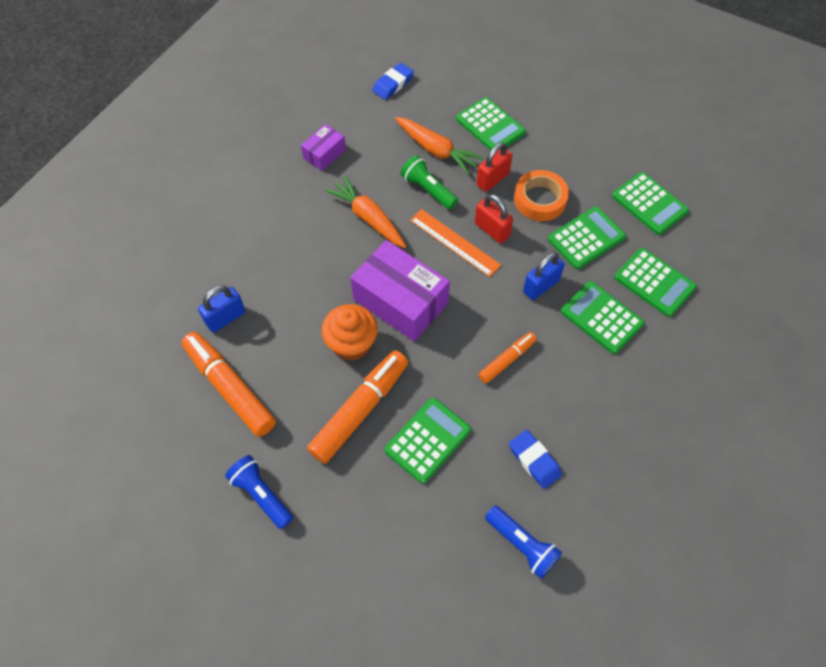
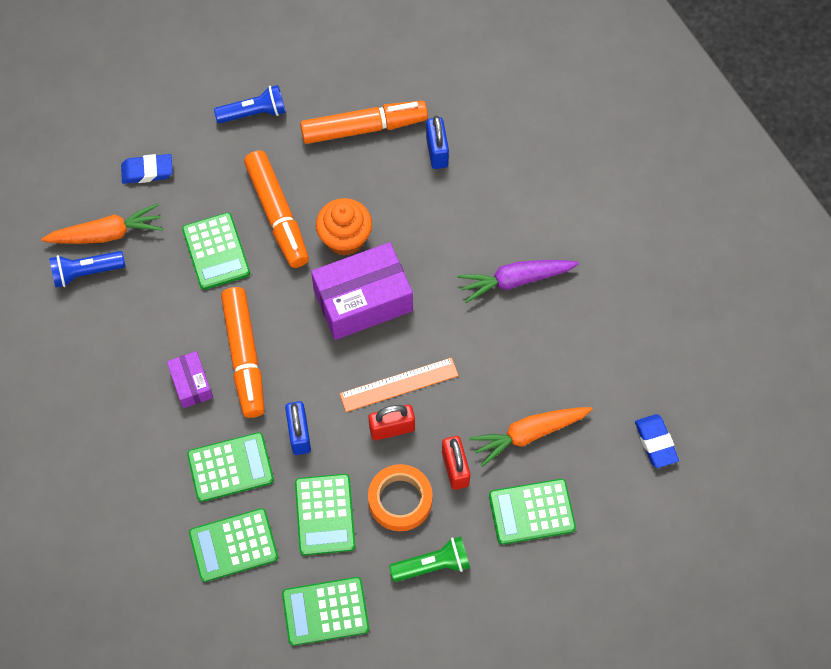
camera: 120 degrees right, 5 degrees up
(318, 210) = (515, 280): none -> purple carrot
(324, 154) = (588, 321): purple box -> purple box (191, 384)
(368, 218) = (477, 321): orange carrot -> orange carrot (107, 234)
(428, 190) = (480, 396): green flashlight -> green flashlight (433, 565)
(507, 360) = (244, 356): orange marker -> orange marker, size x1.81
(534, 460) = (142, 322): blue eraser -> blue eraser (147, 171)

